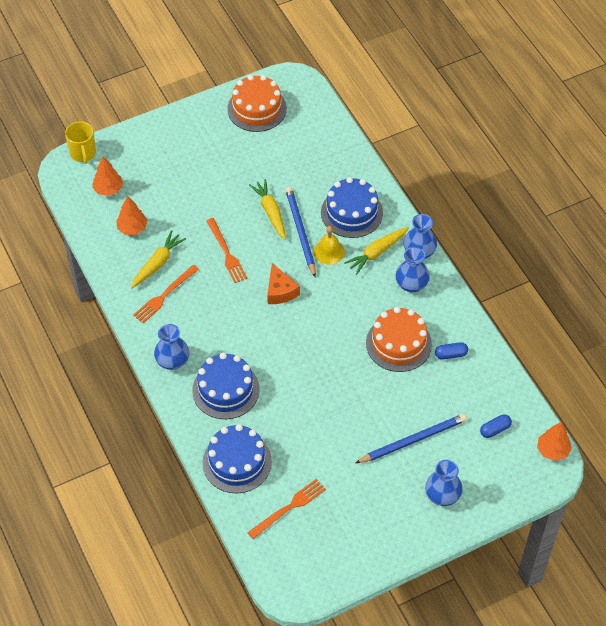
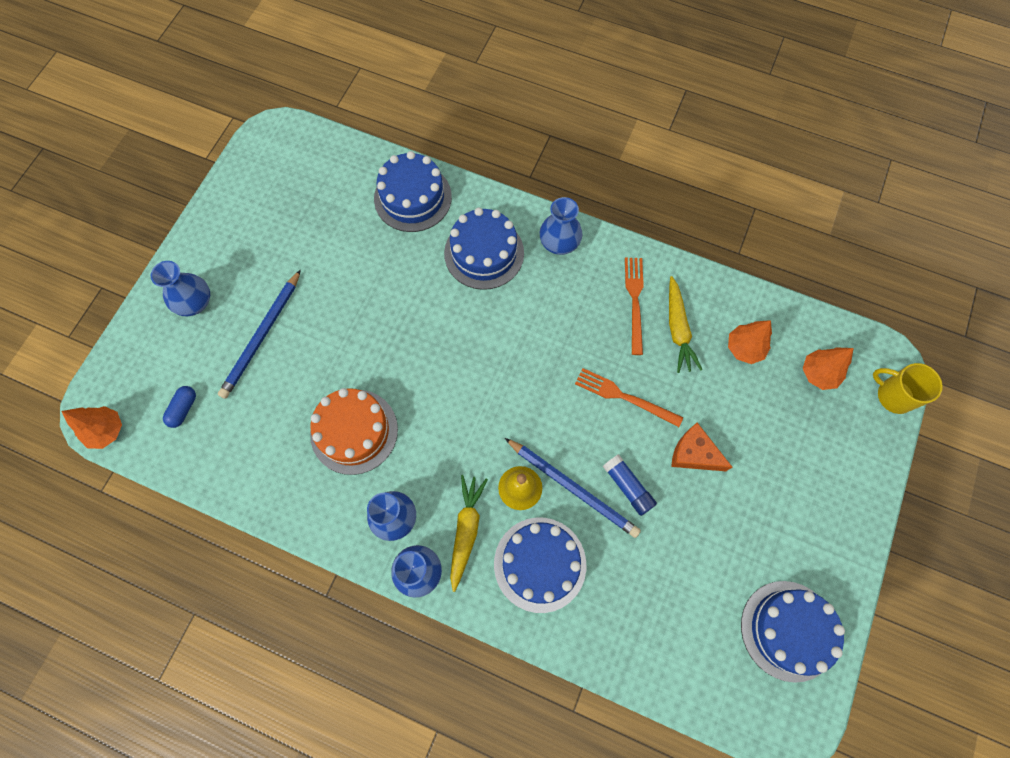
camera: 140 degrees right, 15 degrees up
(257, 109) = (788, 630): orange cake -> blue cake
(270, 212) = (628, 487): yellow carrot -> blue glue stick
(280, 291) = (528, 396): orange cheese -> orange cheese (694, 454)
(289, 508) = (332, 193): orange fork -> none
(451, 354) = (288, 461): blue capsule -> none

